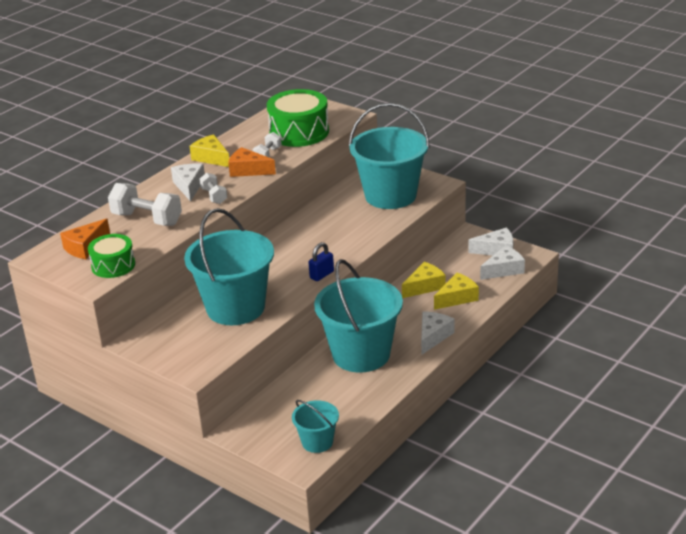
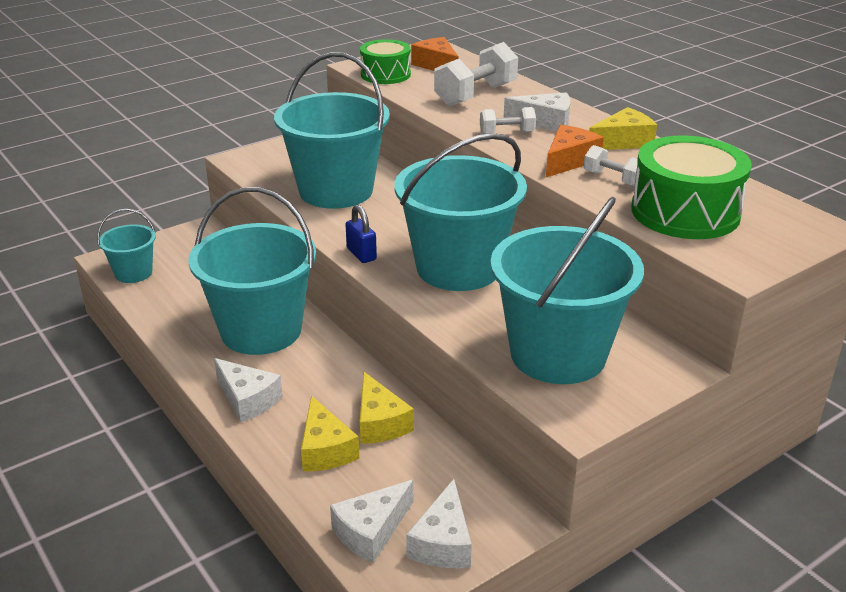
camera: 105 degrees right, 0 degrees up
(320, 238) = (458, 268): none -> turquoise bucket
(504, 270) = (371, 531): white cheese -> white cheese turned 60 degrees clockwise

